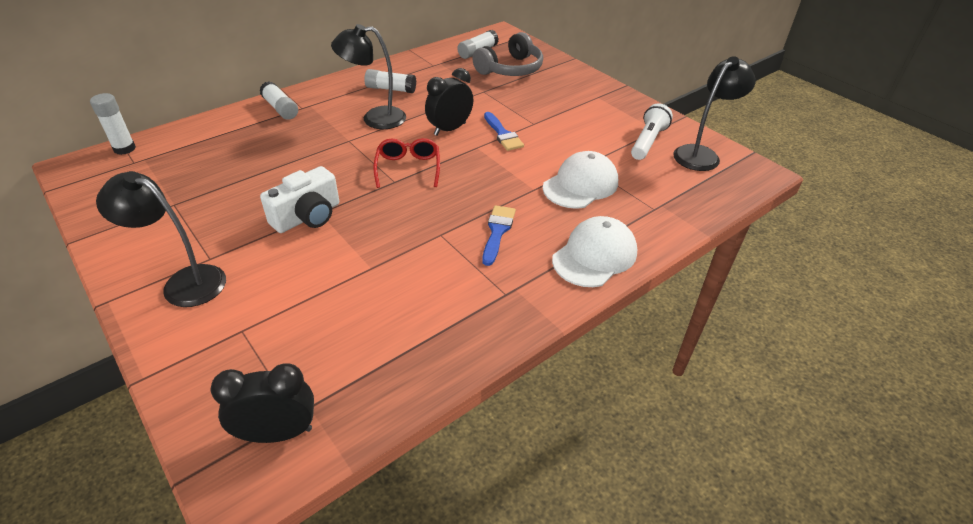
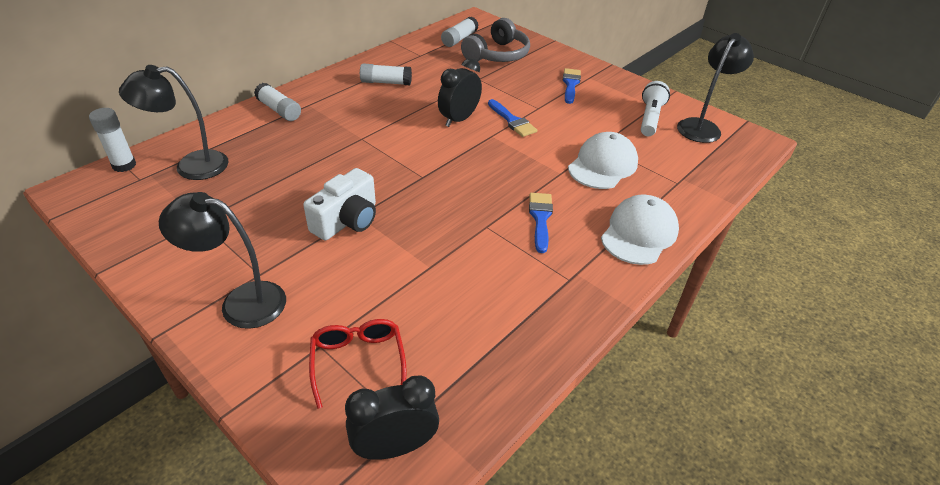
camera: 10 degrees left, 0 degrees up
(375, 118) = (380, 114): black lamp -> black lamp (191, 166)
(408, 168) = (431, 162): red glasses -> red glasses (358, 361)
(575, 102) = (570, 84): none -> blue brush

